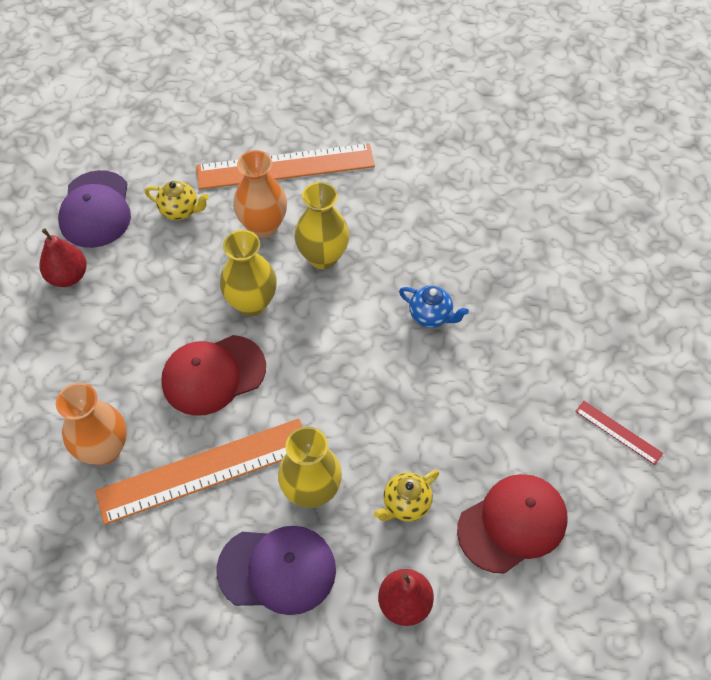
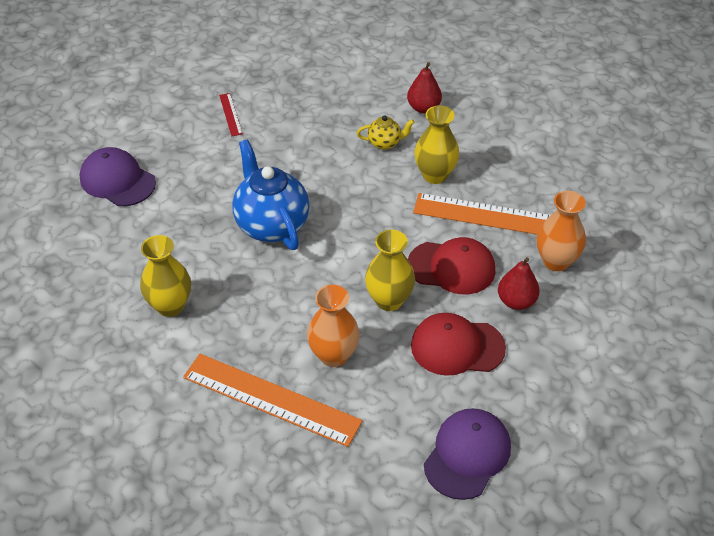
camera: 145 degrees left, 10 degrees down
(68, 276) = (523, 402): red pear -> red pear (516, 301)
(180, 211) = (392, 409): yellow teapot -> none
(277, 570) = (483, 152): purple cap -> purple cap (117, 180)
(323, 257) = (308, 305): yellow vase -> yellow vase (170, 306)
(431, 316) = (271, 225): blue teapot -> blue teapot, size x2.09
(512, 524) = (334, 108): red cap -> red cap (457, 347)

